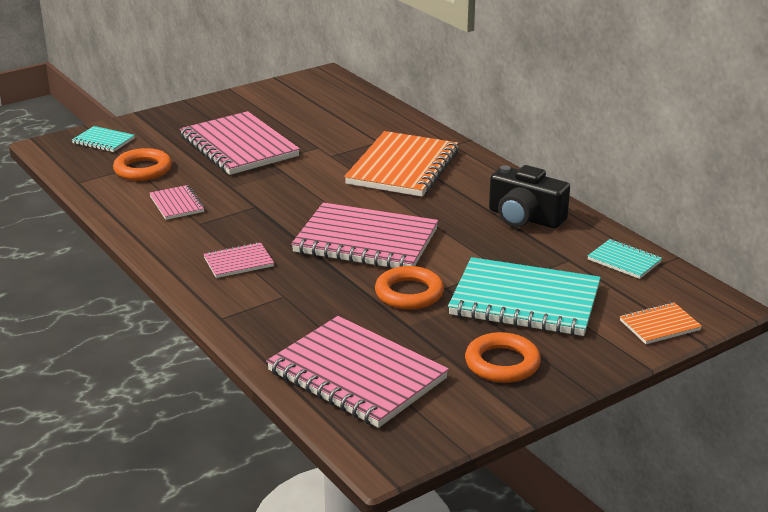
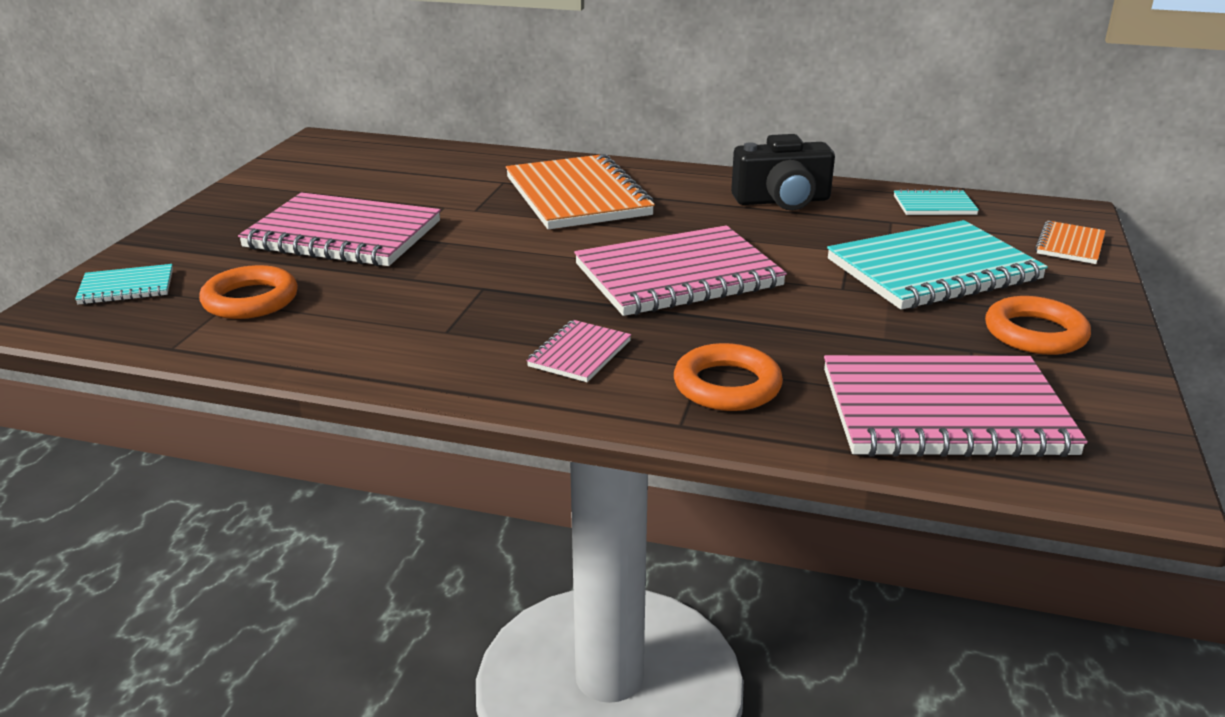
camera: 40 degrees left, 0 degrees up
(177, 204) = (375, 322): pink notebook -> none
(409, 293) = (822, 307): orange ring -> orange ring (727, 385)

